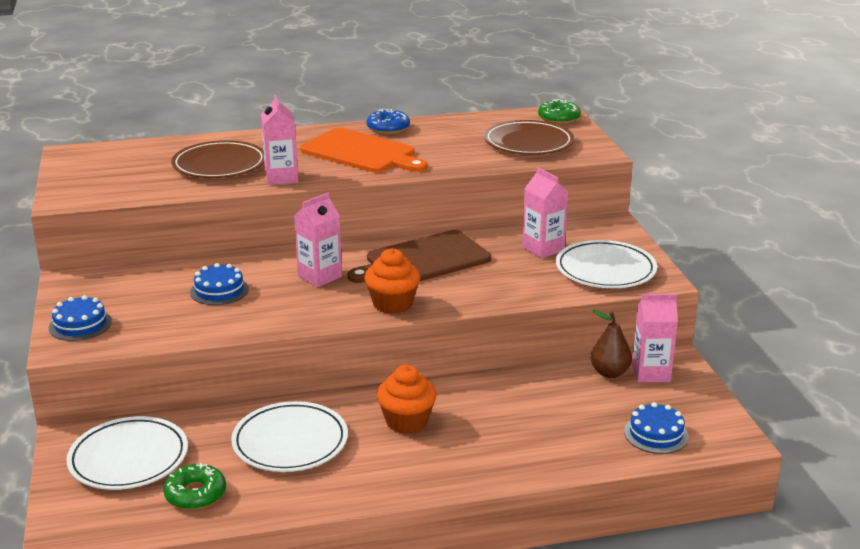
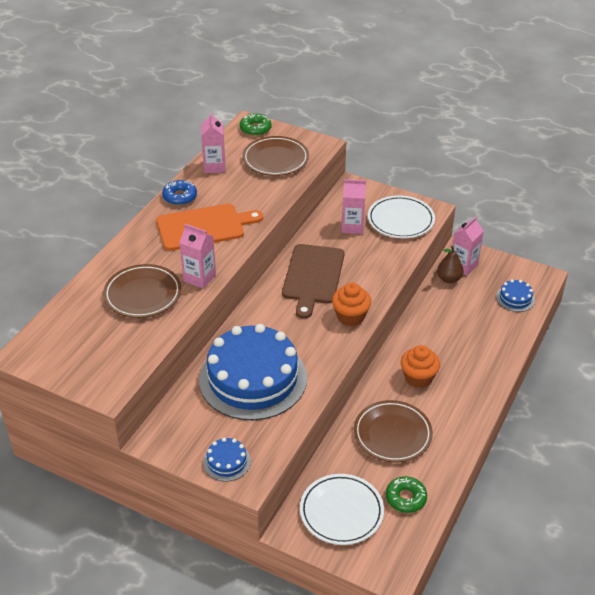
camera: 50 degrees left, 15 degrees up
(219, 290) = (253, 378): blue cake -> blue cake, size x2.44
(290, 442) = (392, 434): white plate -> brown plate
(320, 276) = (284, 327): pink carton -> pink carton (214, 166)

